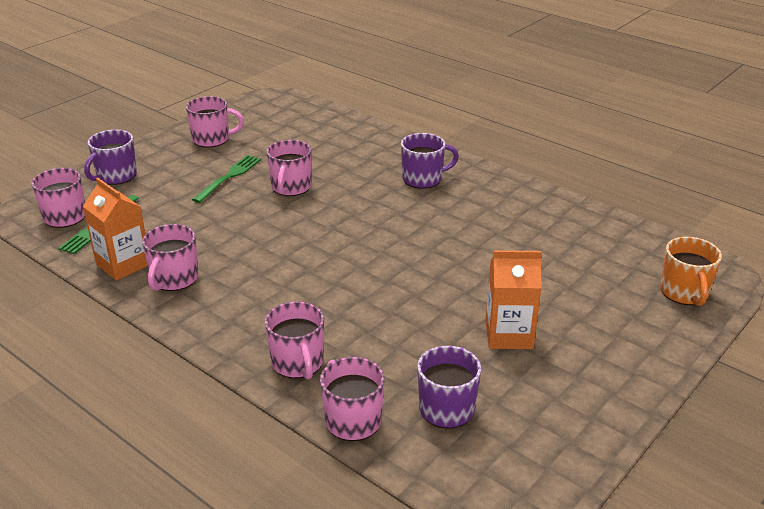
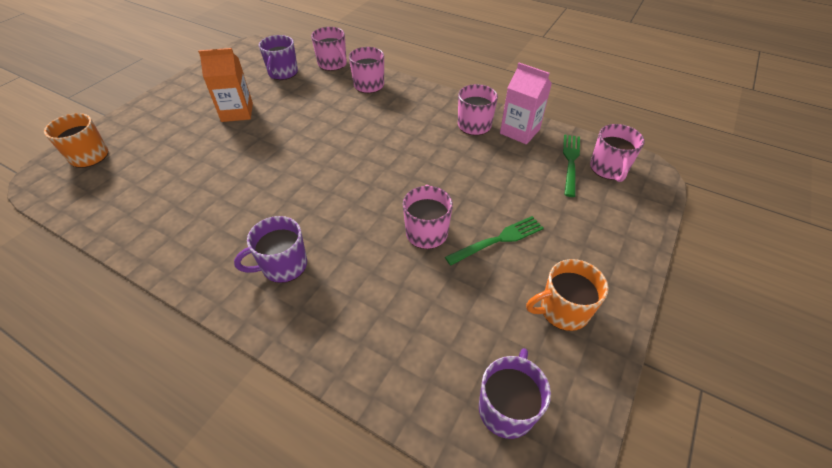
camera: 170 degrees right, 15 degrees up
(116, 176) = (615, 225): purple mug -> purple mug (506, 408)
(123, 264) = (519, 131): orange carton -> pink carton
(212, 139) = (563, 310): pink mug -> orange mug
(229, 177) = (498, 240): green fork -> green fork turned 135 degrees counterclockwise

